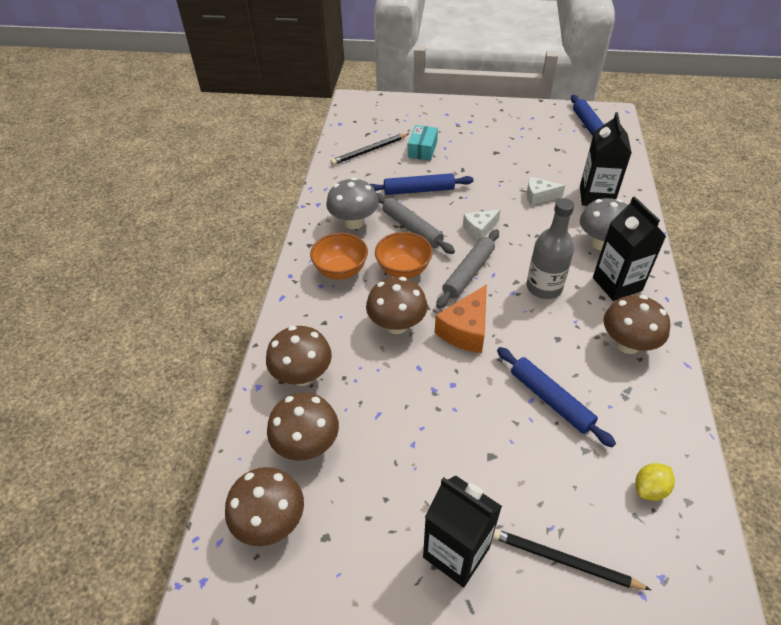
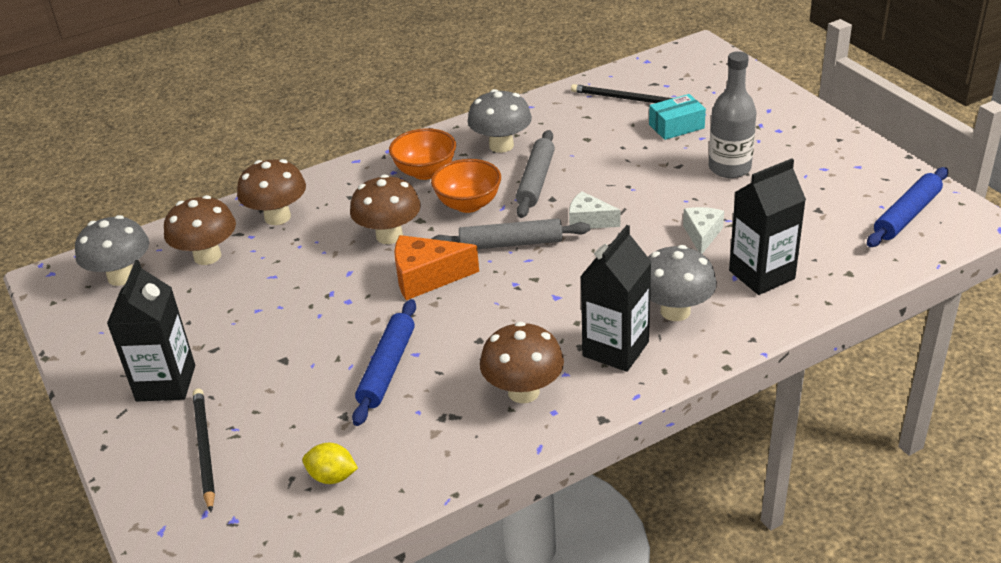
camera: 55 degrees right, 10 degrees down
(270, 522) = (122, 276): brown mushroom -> grey mushroom
(419, 190) = (602, 156): blue rolling pin -> none
(539, 197) = (702, 235): white cheese -> white cheese turned 45 degrees clockwise
(544, 287) = (547, 300): grey bottle -> grey bottle (729, 168)

